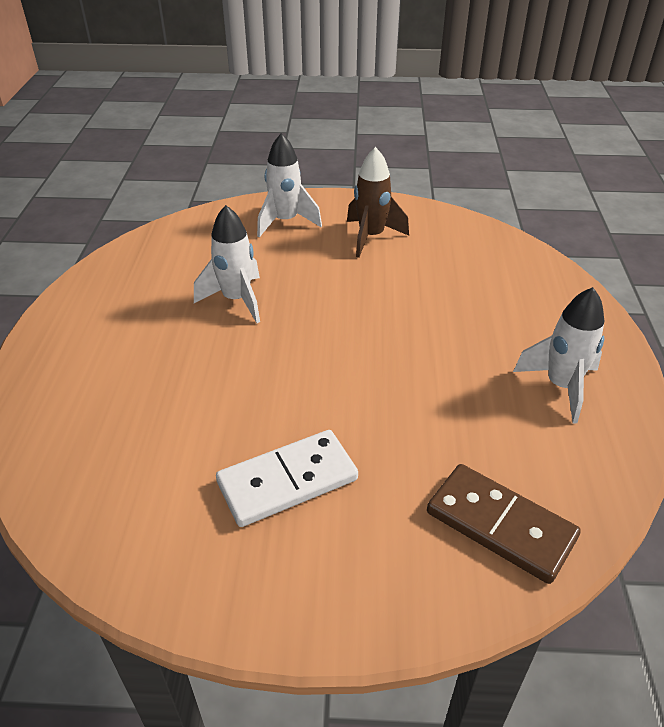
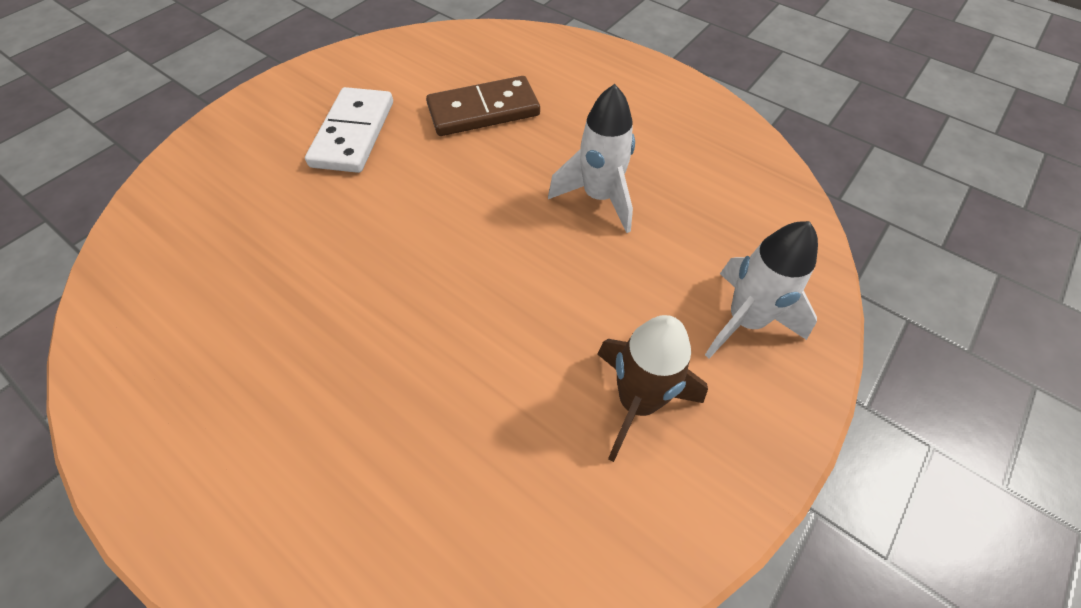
camera: 125 degrees right, 15 degrees up
(500, 525) = (178, 221): brown domino -> brown domino (483, 111)
(561, 386) = (207, 389): white rocket -> none

